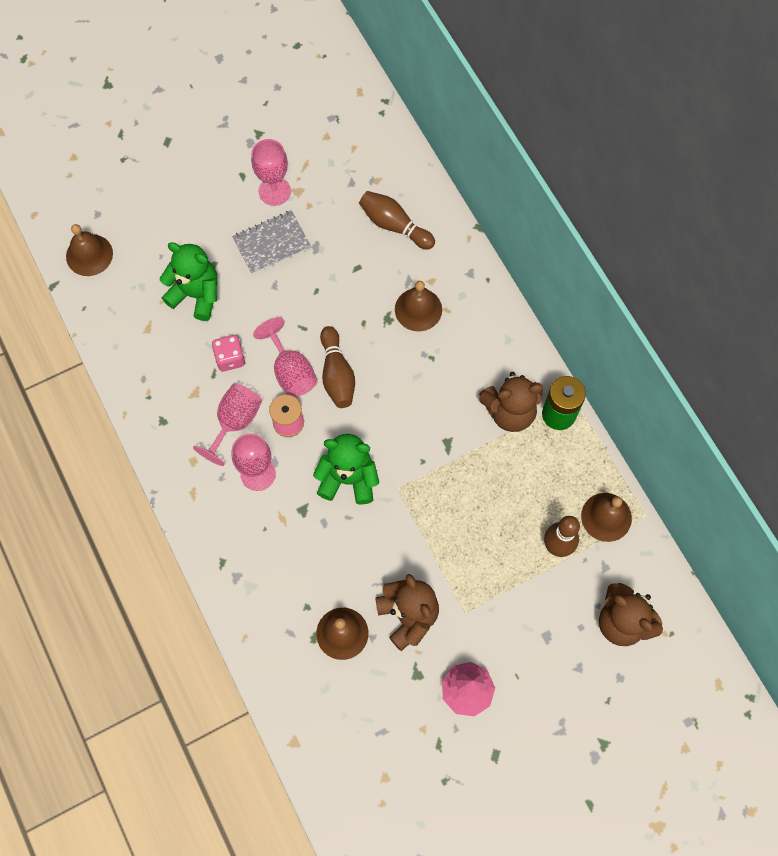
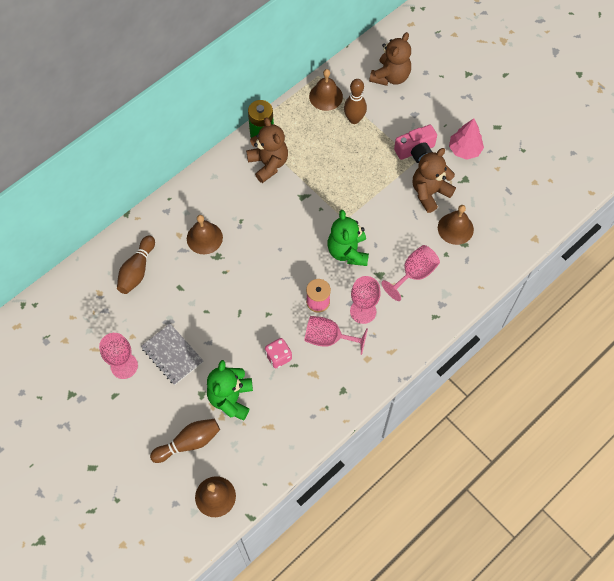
camera: 105 degrees left, 5 degrees down
(291, 371) = (277, 311): pink goblet -> pink goblet (414, 274)
(337, 374) = (271, 279): brown bowling pin -> brown bowling pin (189, 443)
(482, 618) = (416, 151): none -> pink camera

